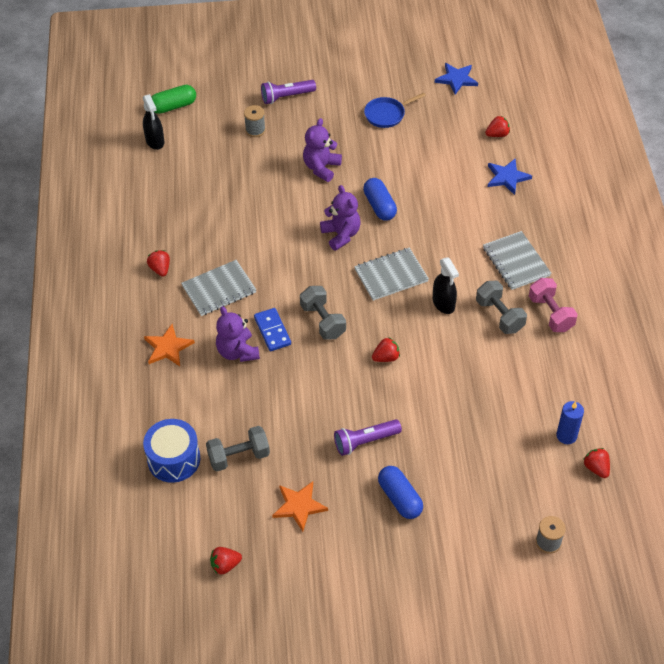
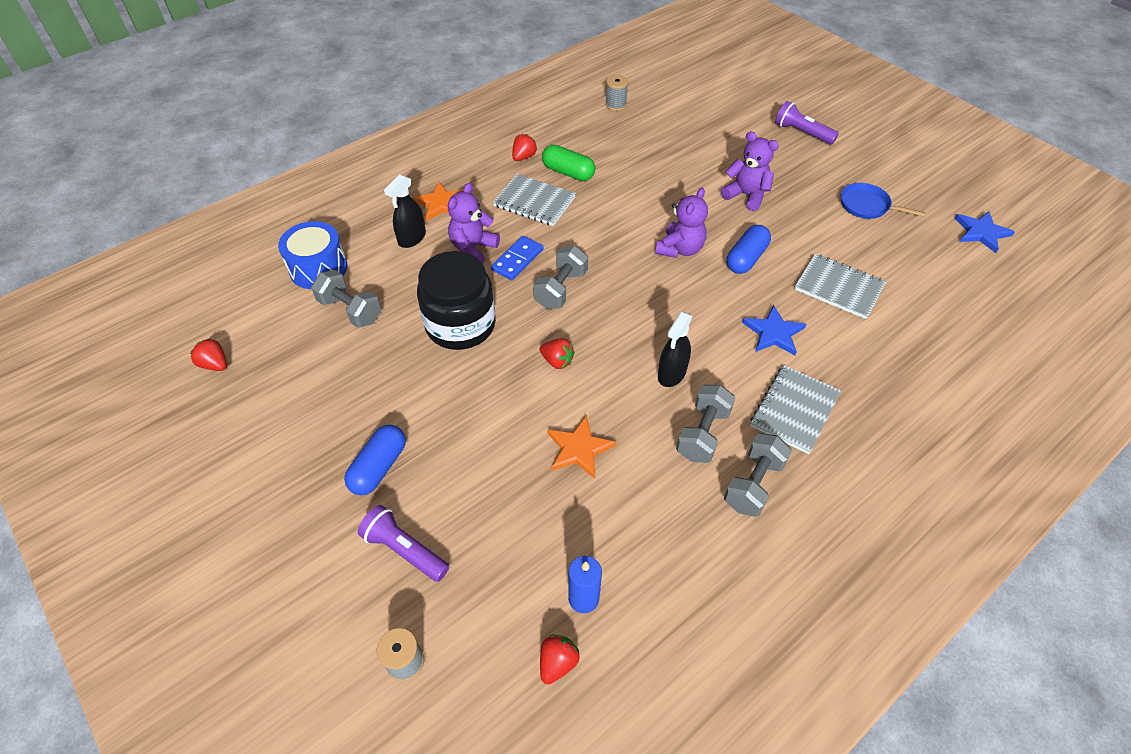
camera: 55 degrees right, 0 degrees up
(155, 141) = (658, 87): black spray bottle -> black spray bottle (412, 238)
(173, 106) = (708, 78): green capsule -> green capsule (568, 172)
(255, 130) = (739, 134): grey spool -> grey spool (615, 105)
(299, 506) = (317, 385): orange star -> orange star (579, 449)
(309, 395) = (460, 325): none -> black jar
(321, 168) = (746, 195): purple teddy bear -> purple teddy bear turned 45 degrees clockwise
(365, 441) = (434, 398): purple flashlight -> purple flashlight (405, 550)
(391, 275) = (667, 311): grey notebook -> grey notebook (838, 288)
(497, 134) = (952, 302): red strawberry -> none
(507, 177) = (903, 341): blue star -> blue star (773, 333)
(550, 313) = (753, 484): pink dumbbell -> grey dumbbell

